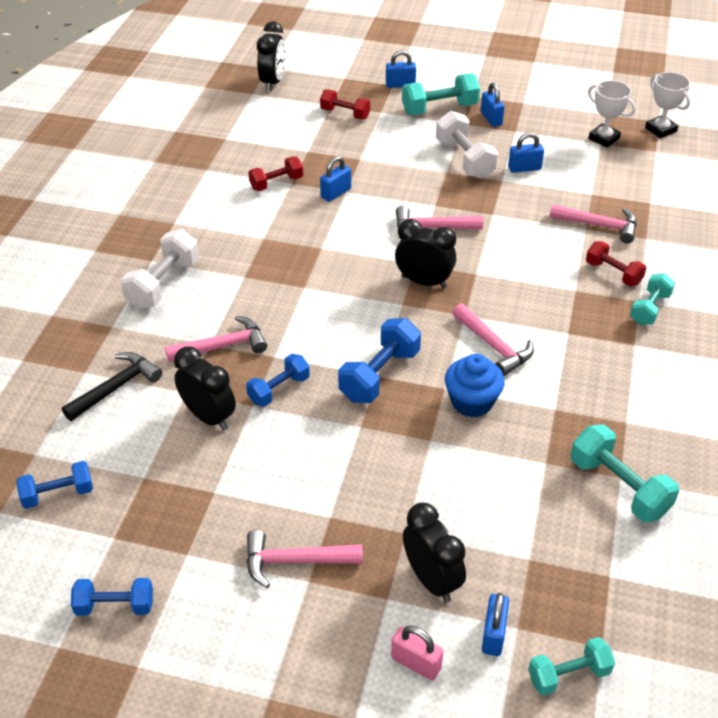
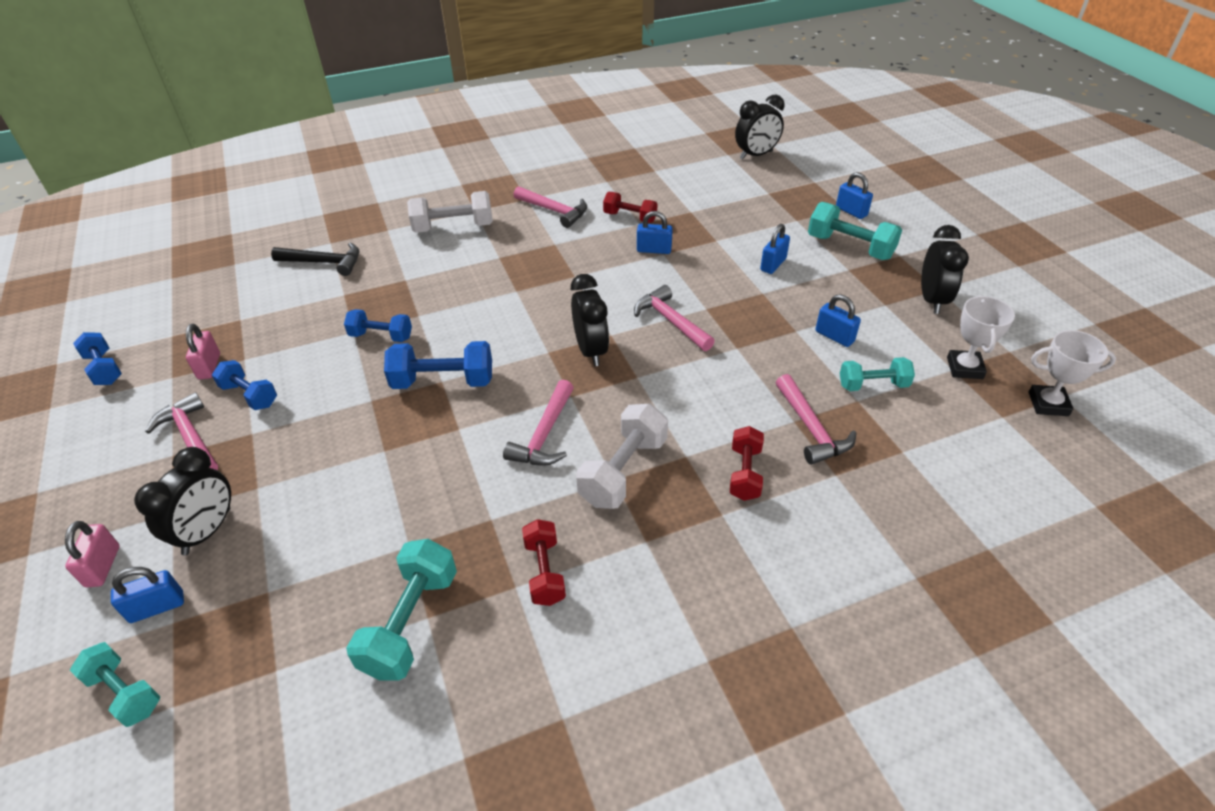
camera: 55 degrees right, 0 degrees up
(58, 494) = (201, 292): blue dumbbell -> blue dumbbell (249, 395)
(199, 520) = (209, 366): none -> pink padlock
(209, 417) = (324, 317): black clock -> black clock (932, 300)
(222, 346) = (408, 286): pink hammer -> pink hammer (554, 211)
(345, 114) = (766, 205): red dumbbell -> red dumbbell (544, 572)
(464, 159) = (796, 294): white dumbbell -> white dumbbell (623, 471)
(472, 402) = (454, 455): blue cupcake -> none
(491, 119) = (881, 282): blue padlock -> blue padlock (773, 264)
(649, 309) = (718, 529): turquoise dumbbell -> turquoise dumbbell (873, 385)
(660, 130) = (1048, 404): white trophy -> white trophy turned 75 degrees clockwise

